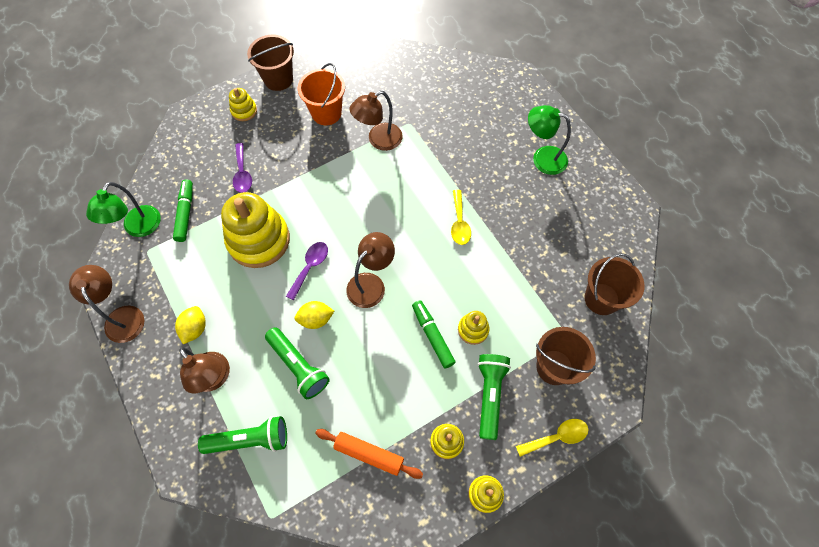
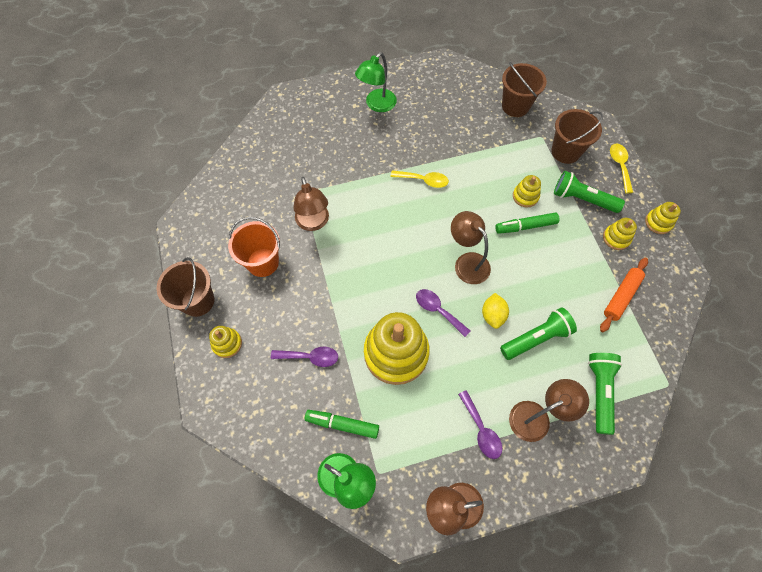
camera: 75 degrees left, 0 degrees up
(195, 328) = (481, 430): yellow lemon -> purple spoon

